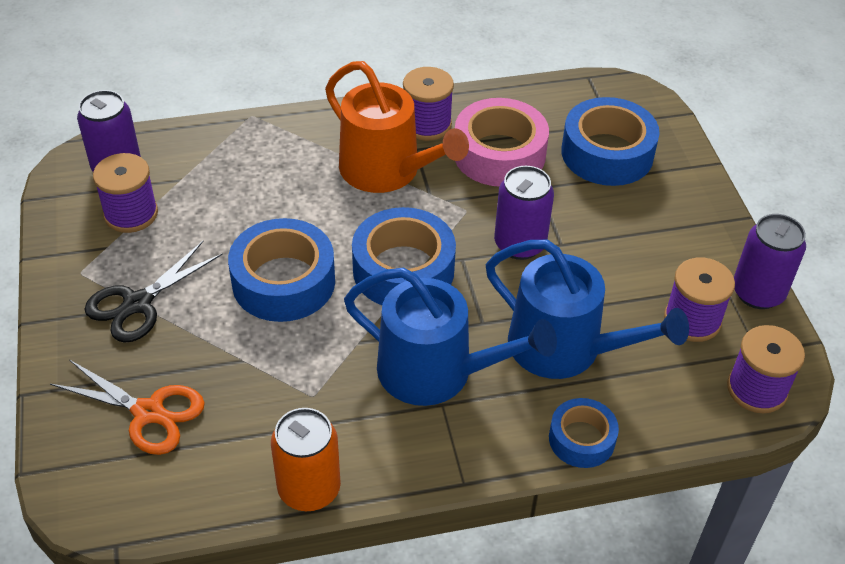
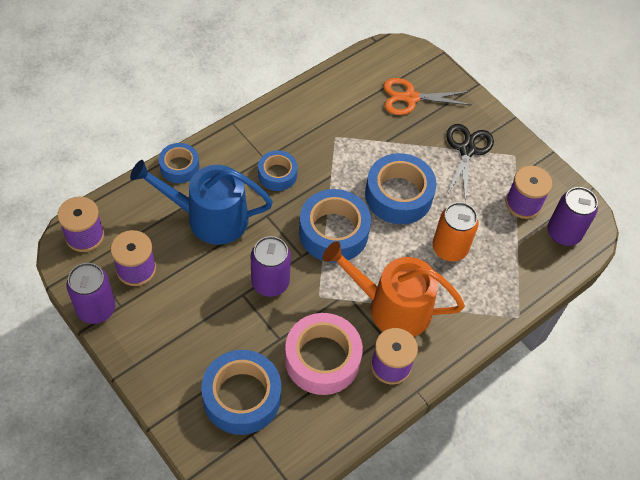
camera: 150 degrees right, 10 degrees up
(309, 489) = (306, 92): orange can -> orange can (449, 248)
(436, 372) = (277, 174): blue watering can -> blue tape

